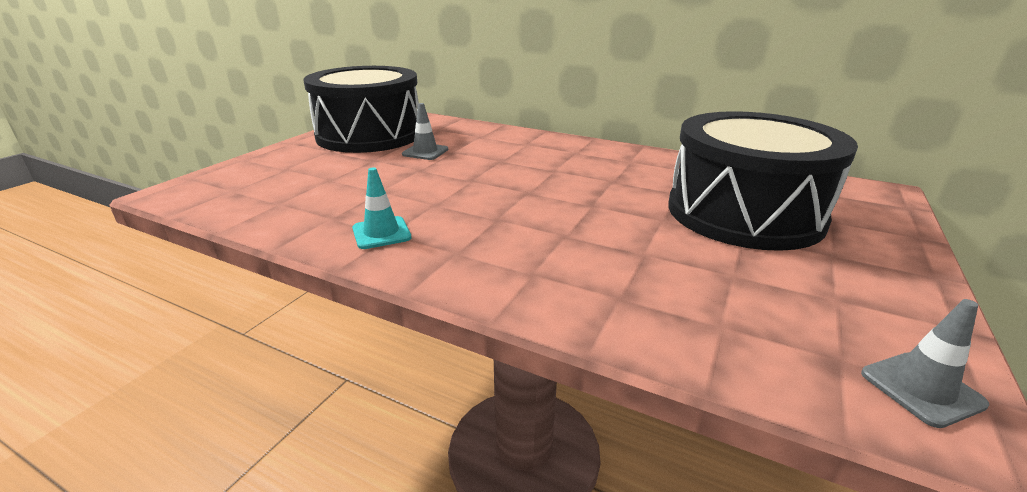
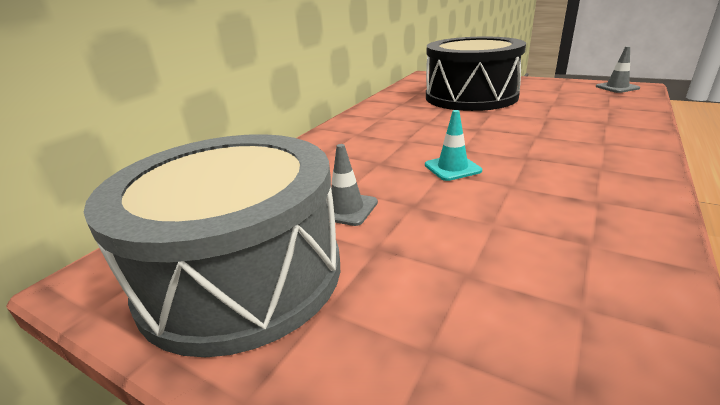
camera: 85 degrees left, 0 degrees up
(369, 135) = (242, 274): black drum -> grey drum
(381, 233) = (599, 205): turquoise traffic cone -> turquoise traffic cone (452, 168)

